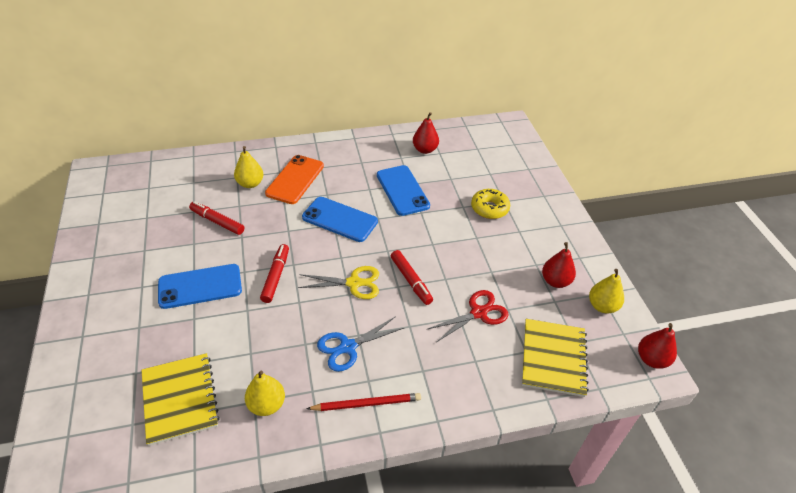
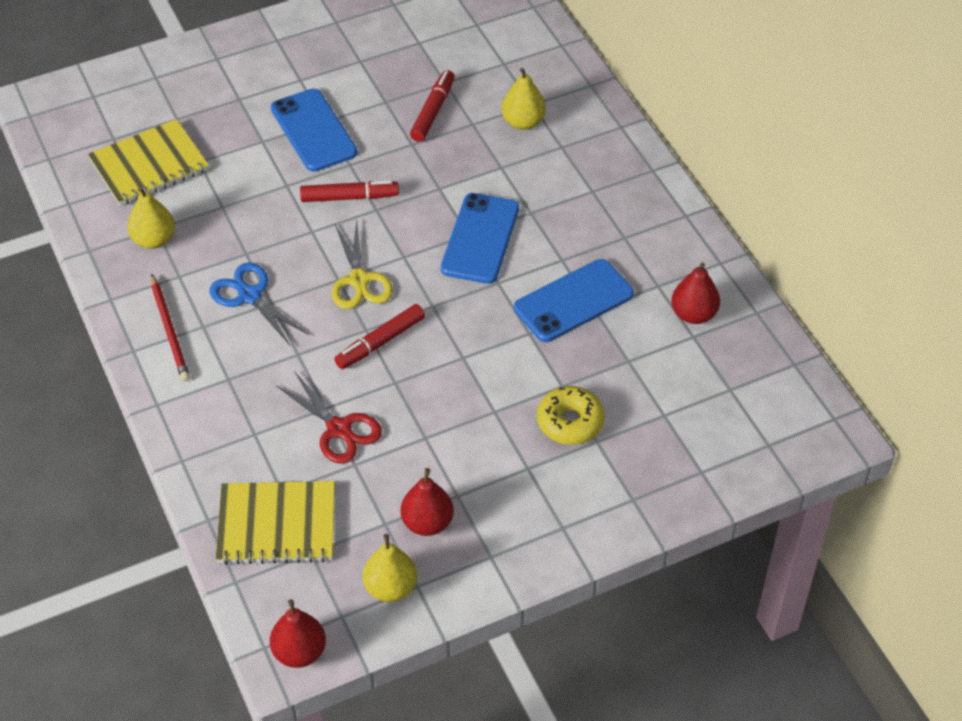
camera: 80 degrees right, 5 degrees up
(295, 179) = (551, 168): orange phone -> none

